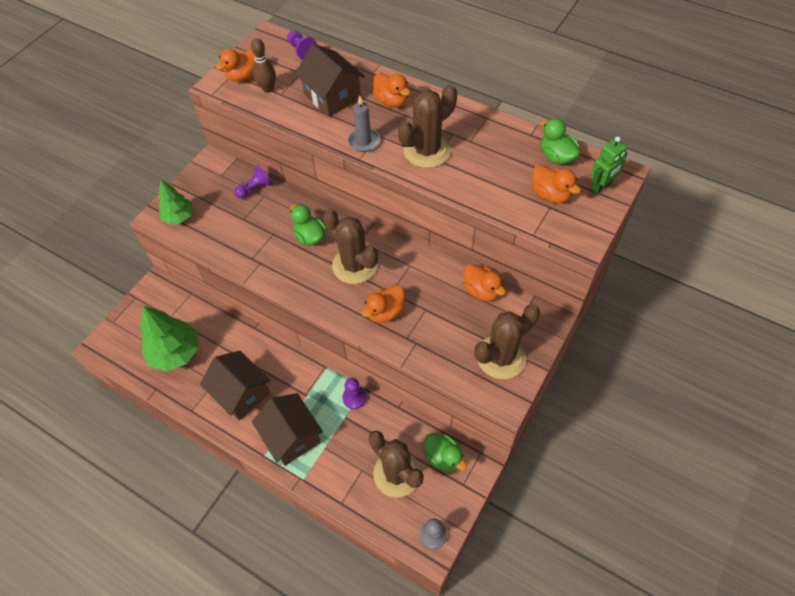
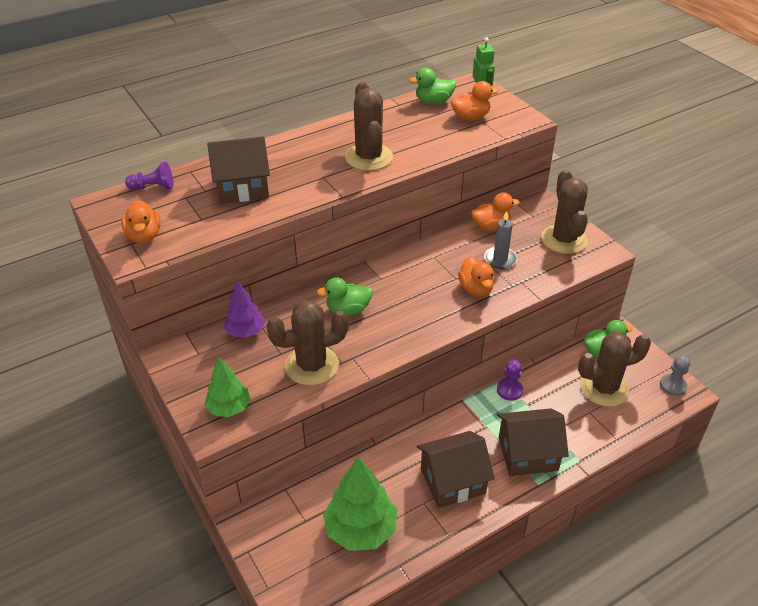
camera: 65 degrees left, 15 degrees down
(255, 189) = (246, 331): purple pawn -> purple tree
(268, 89) = (184, 225): brown bowling pin -> none
(354, 265) = (407, 291): brown cactus -> brown cactus (312, 365)
(364, 141) = (323, 187): grey candle -> grey candle (500, 259)
(391, 101) = (287, 156): orange duck -> none

